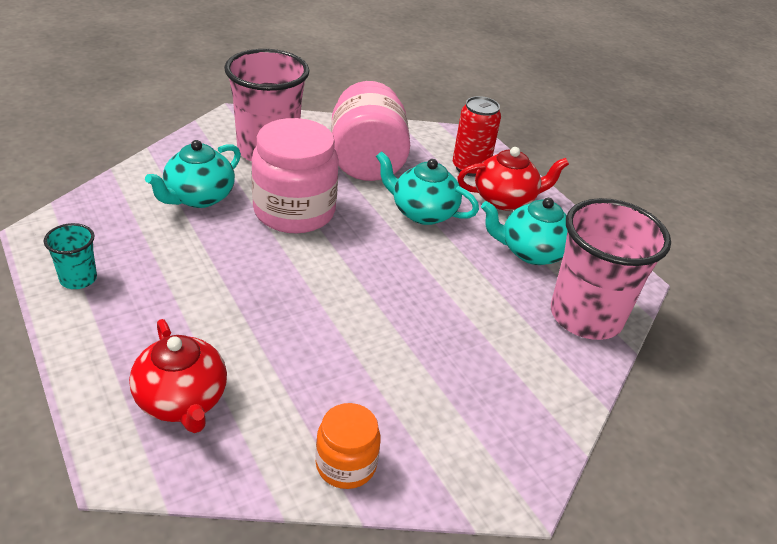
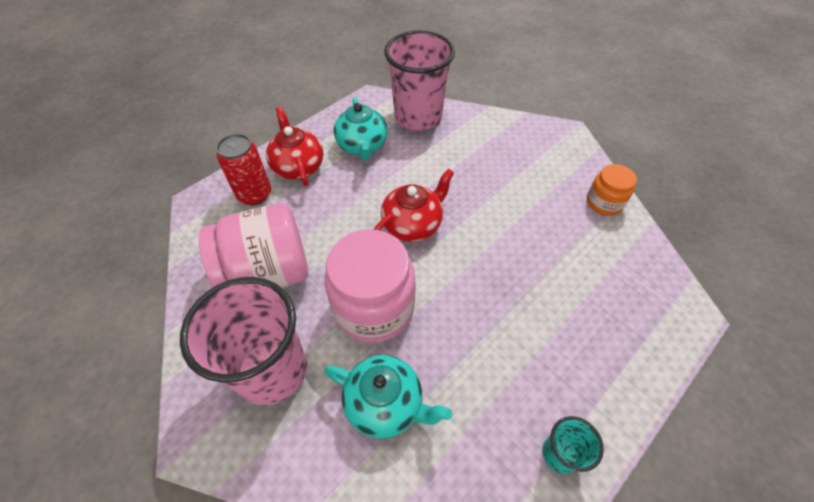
camera: 100 degrees left, 15 degrees up
(182, 401) = (622, 302): red teapot -> red teapot (413, 224)
(422, 212) = (337, 214): turquoise teapot -> none

